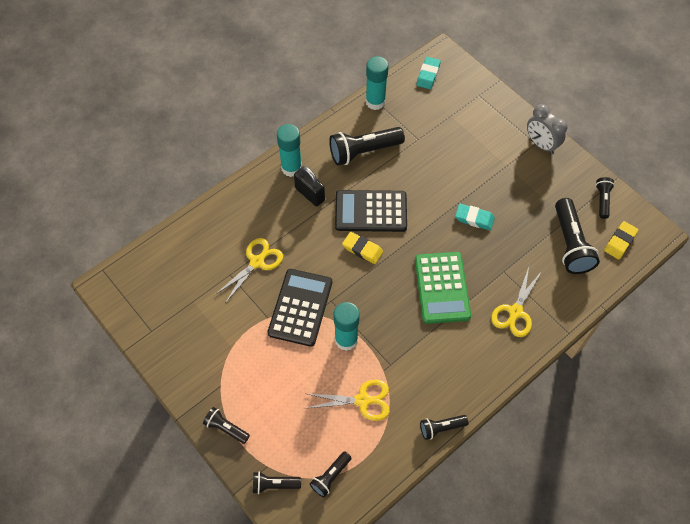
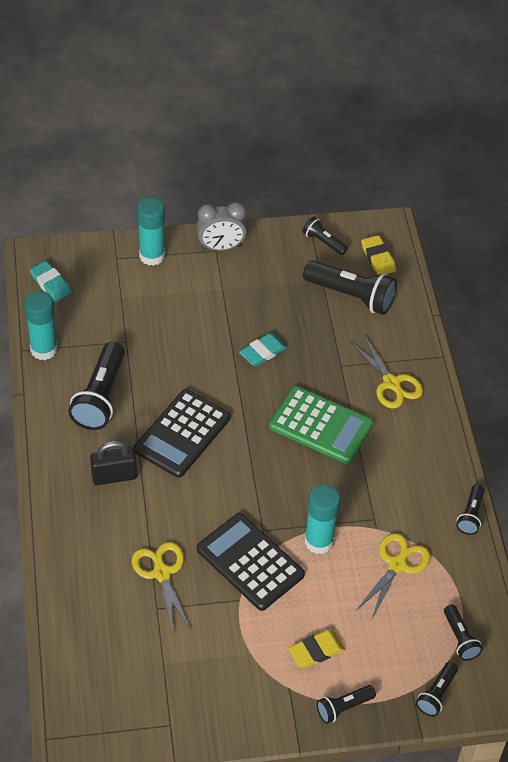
camera: 60 degrees left, 10 degrees down
(291, 168) = (64, 474): turquoise glue stick -> turquoise glue stick (152, 256)
(362, 249) = (223, 467): yellow eraser -> yellow eraser (316, 651)

